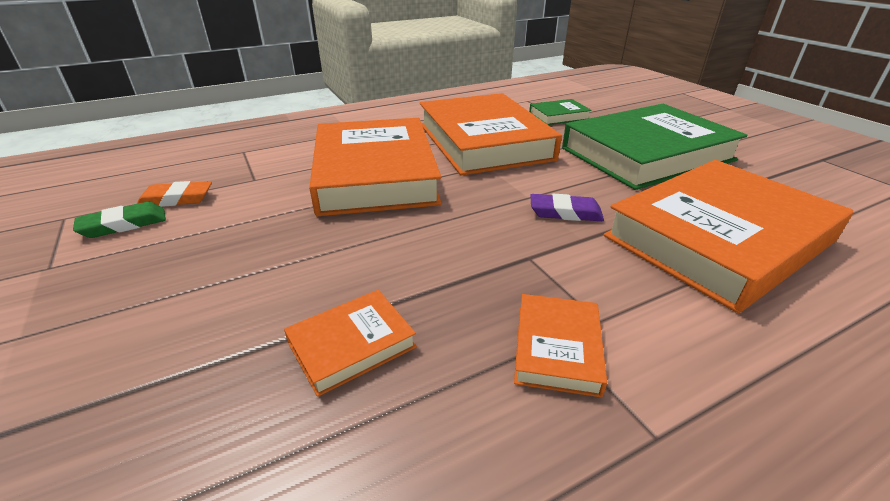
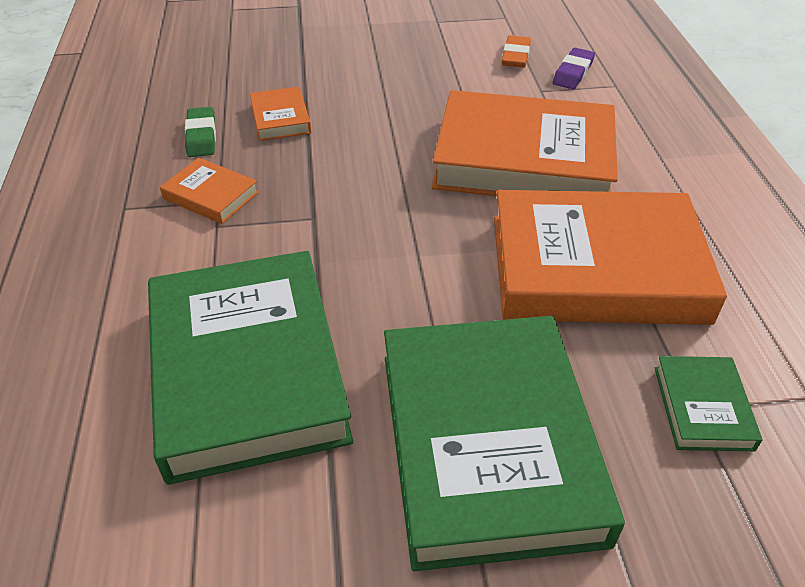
camera: 110 degrees right, 10 degrees up
(124, 224) = (482, 39): green eraser -> green eraser (201, 136)
(565, 212) = (369, 271): purple eraser -> purple eraser (573, 73)
(718, 239) = (247, 370): orange book -> green book

